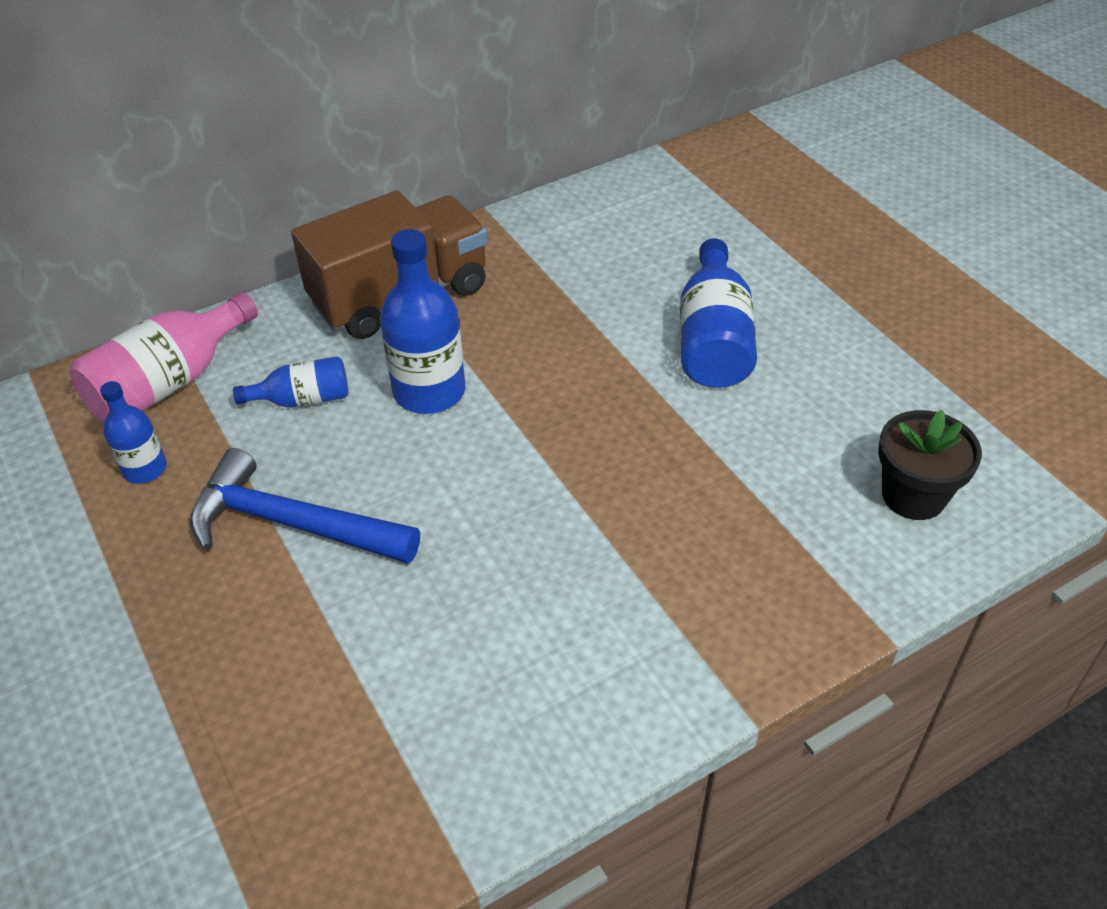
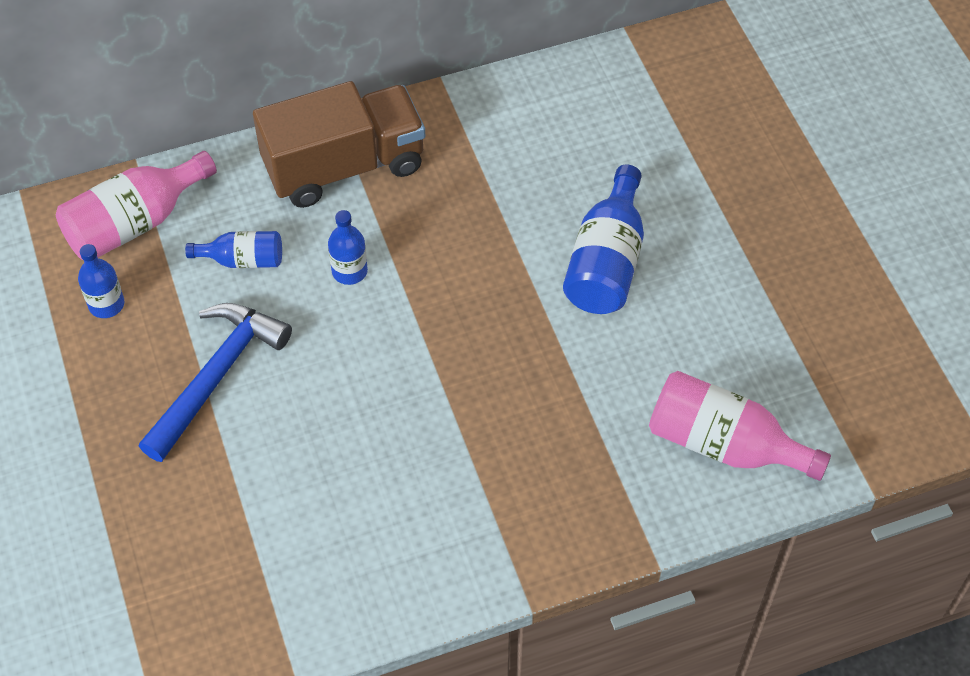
camera: 10 degrees right, 10 degrees up
(292, 523) = (217, 376): blue hammer -> blue hammer turned 90 degrees clockwise
(429, 391) = (349, 271): blue bottle -> blue bottle, size x0.57
(913, 495) = (723, 444): black flower pot -> pink bottle

